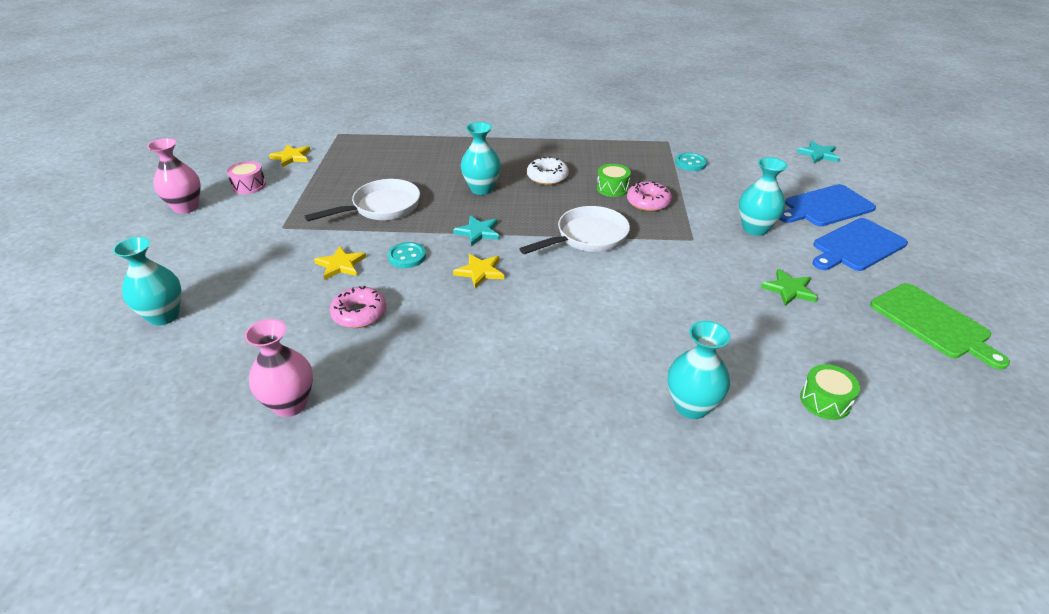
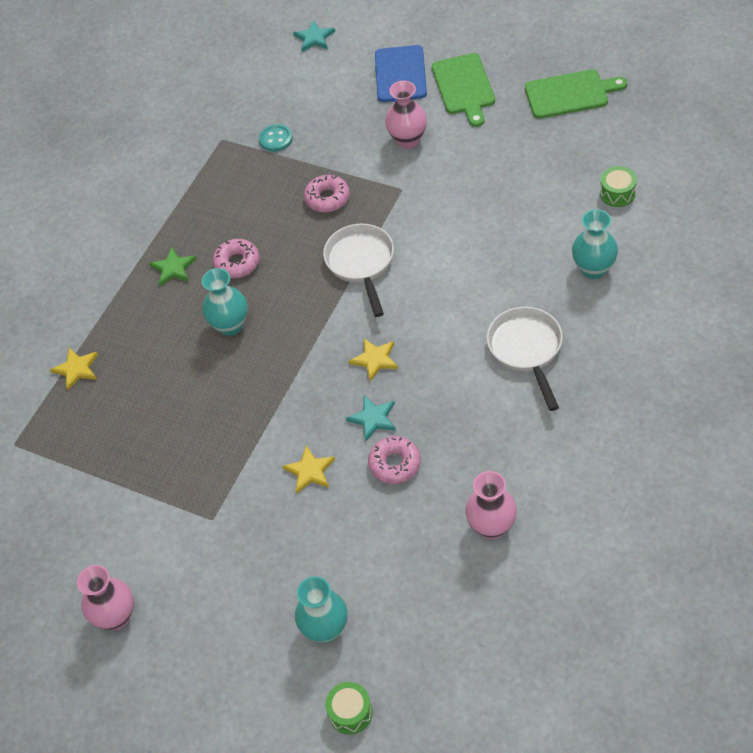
camera: 60 degrees left, 15 degrees up
(249, 186) = (99, 549): pink drum -> none
(291, 157) = (50, 500): yellow star -> yellow star (76, 369)
(381, 207) = (220, 422): white pan -> white pan (526, 350)
(407, 257) = (323, 413): turquoise button -> none
(478, 232) = (309, 346): turquoise star -> turquoise star (373, 418)
(547, 177) = (237, 263): white donut -> pink donut
(612, 188) = (288, 217): green drum -> green drum (350, 712)
(755, 229) = (408, 140): turquoise vase -> pink vase
(789, 289) = (497, 156): green star -> green star (173, 268)
(856, 246) = (464, 87): blue cutting board -> green cutting board

